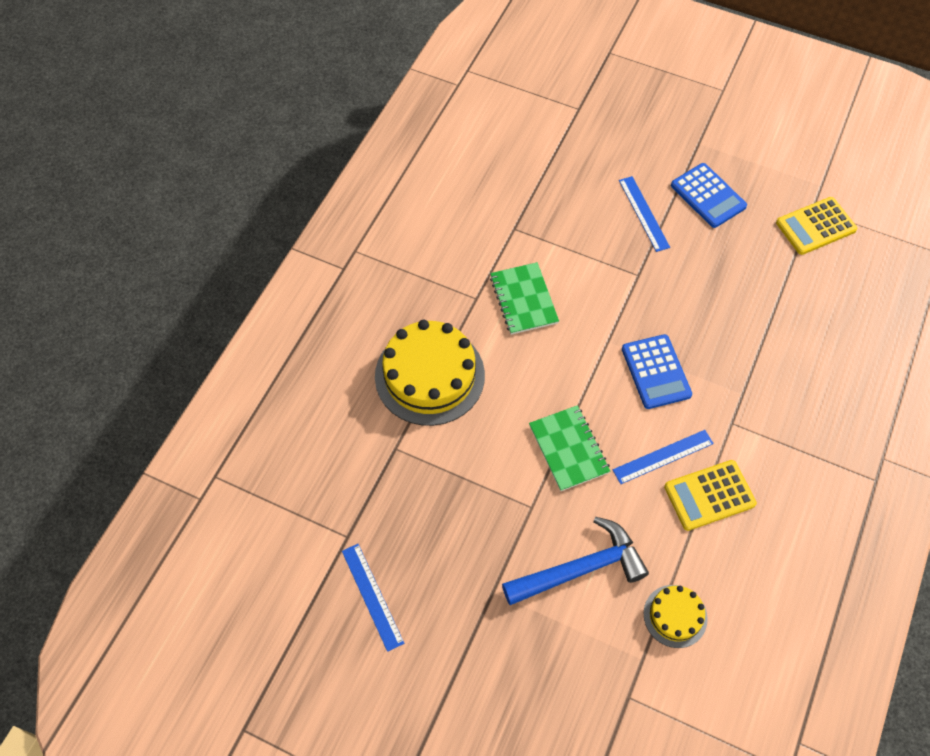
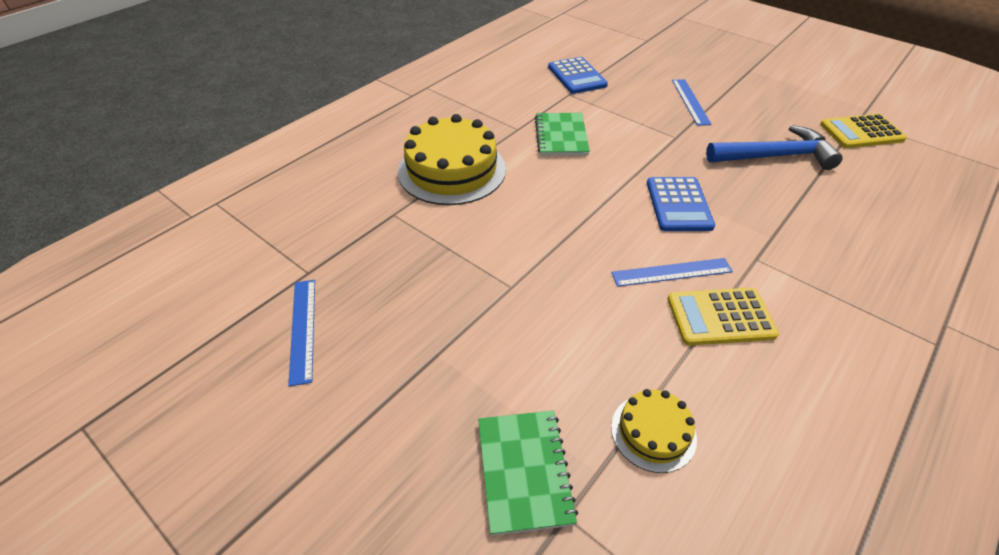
camera: 15 degrees right, 15 degrees down
(569, 449) = (568, 247): green notebook -> green notebook (524, 471)
(580, 569) = (546, 355): blue hammer -> blue hammer (775, 156)
(708, 196) = (754, 100): blue calculator -> blue calculator (577, 76)

